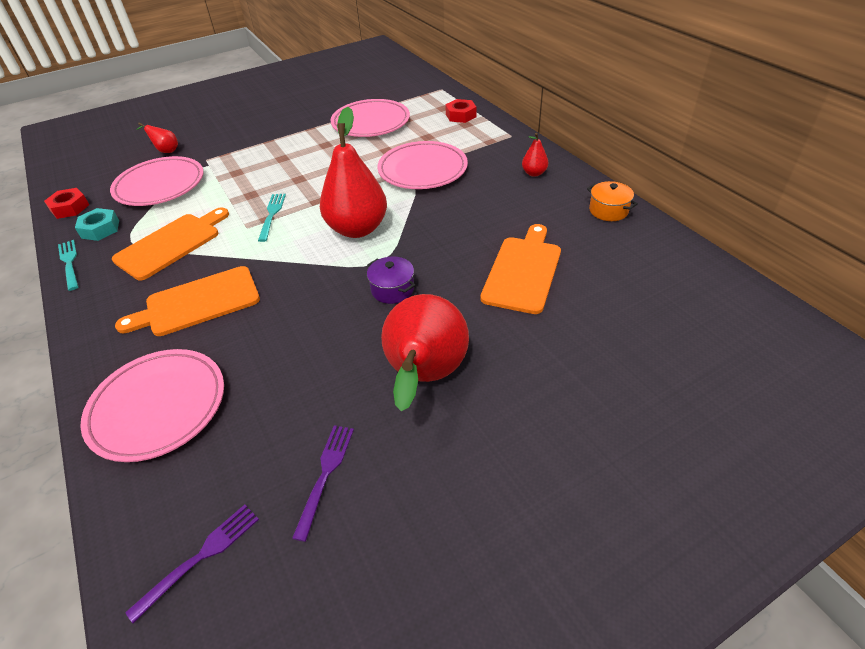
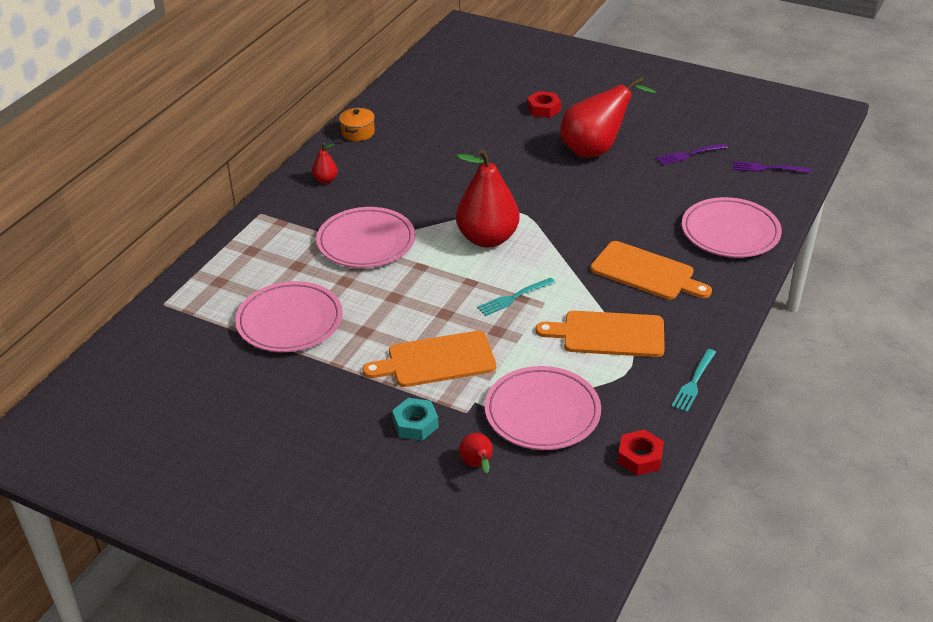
camera: 125 degrees left, 5 degrees down
(100, 229) = (640, 401): turquoise nut -> turquoise nut (415, 424)
(392, 289) = (538, 191): purple pot -> none
(461, 115) = (232, 261): red nut -> red nut (543, 109)
(523, 271) = (466, 147): orange cutting board -> orange cutting board (436, 360)

